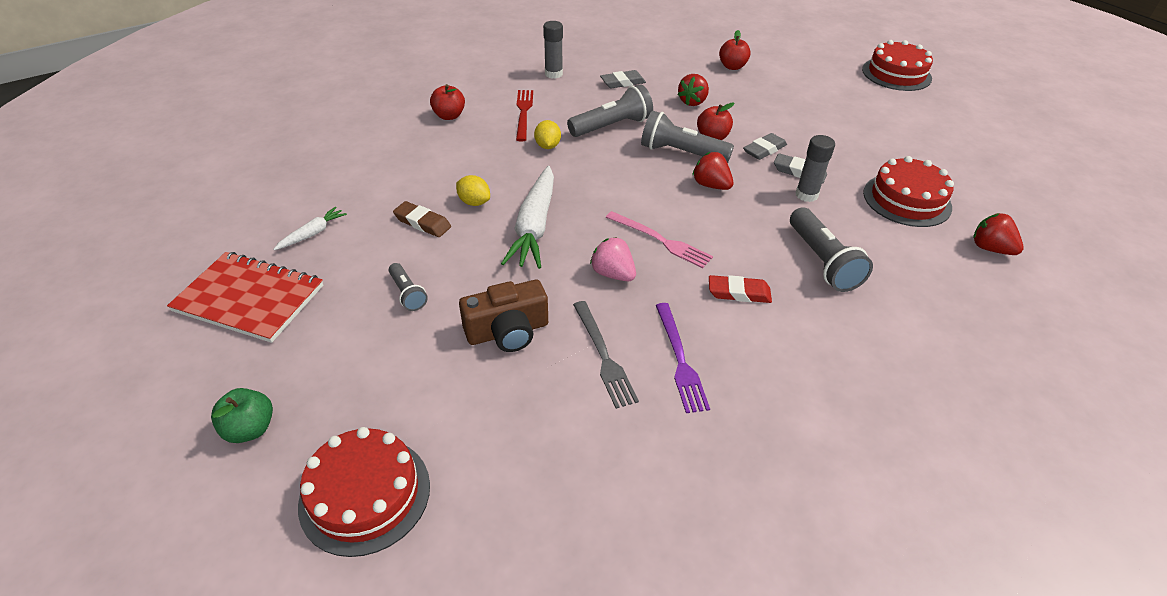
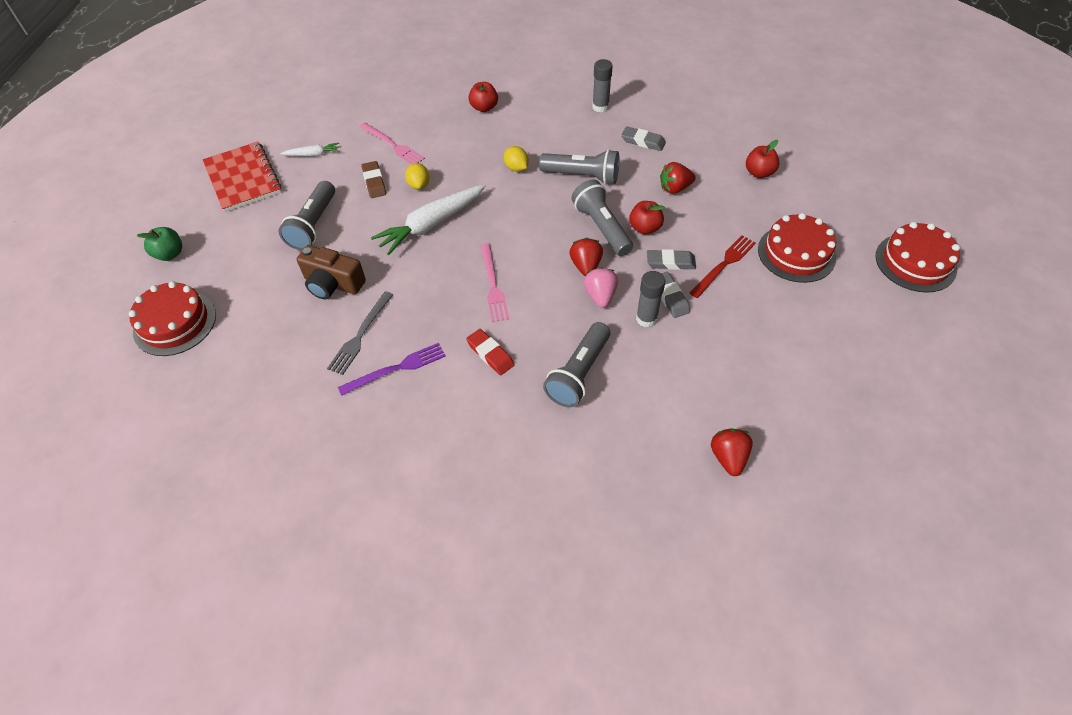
camera: 45 degrees right, 10 degrees up
(397, 184) = (393, 145): none -> pink fork
(407, 294) = (313, 225): grey flashlight -> grey flashlight, size x1.80
(523, 113) = (535, 131): red fork -> red fork (724, 265)
(547, 146) = (516, 168): yellow lemon -> yellow lemon turned 75 degrees counterclockwise
(613, 274) = (433, 288): pink strawberry -> pink strawberry (600, 296)
(680, 360) = (396, 369): purple fork -> purple fork turned 150 degrees counterclockwise
(906, 200) = (723, 375): red cake -> red cake (796, 253)

